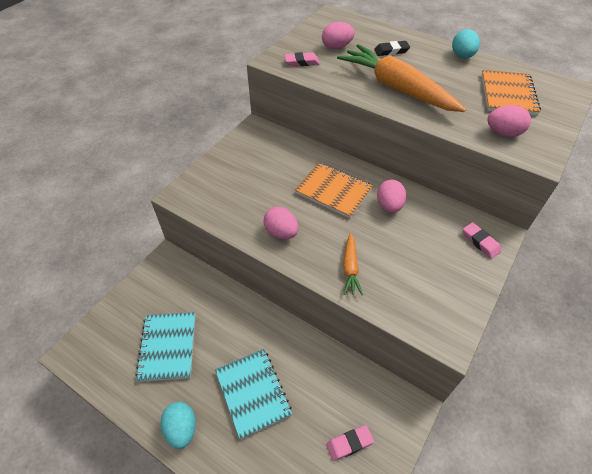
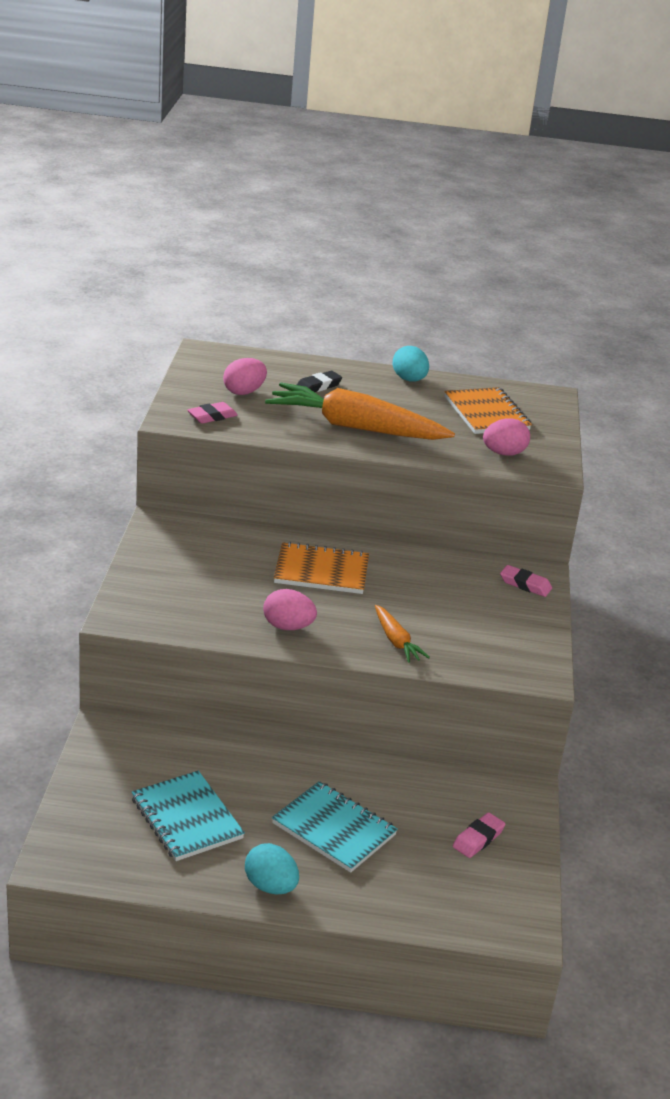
camera: 30 degrees left, 20 degrees down
(389, 206) = (400, 572): pink egg -> none

